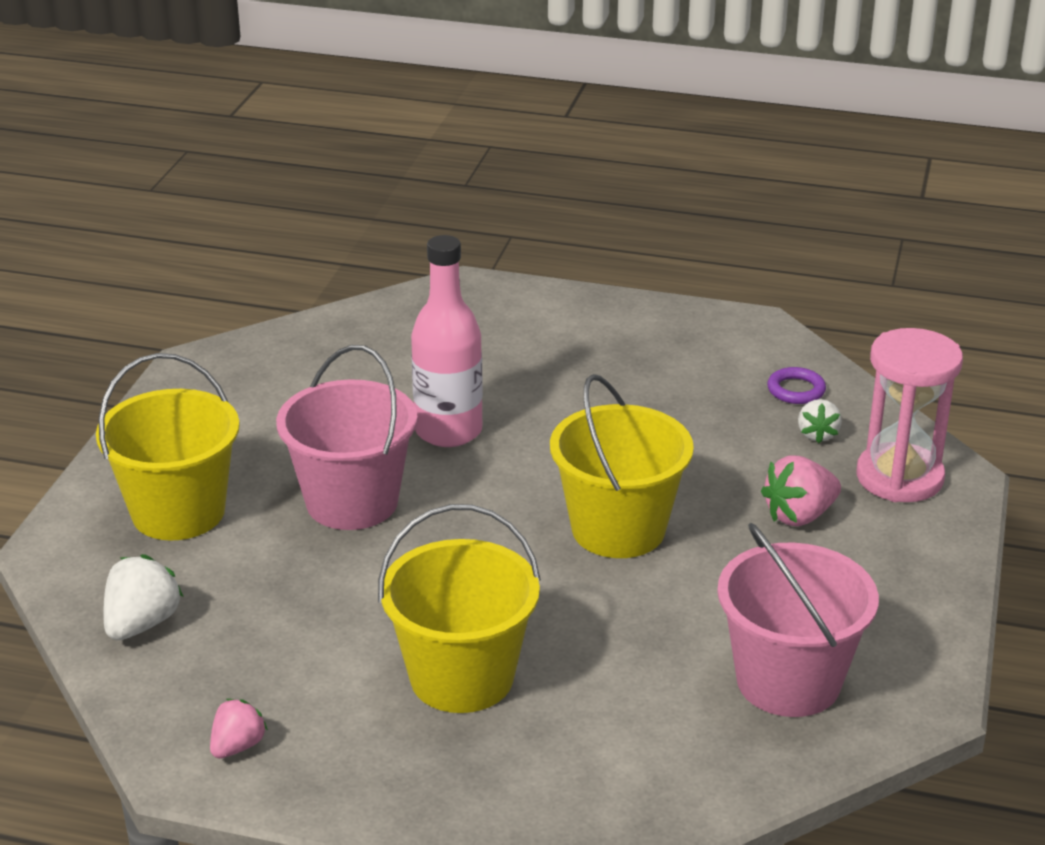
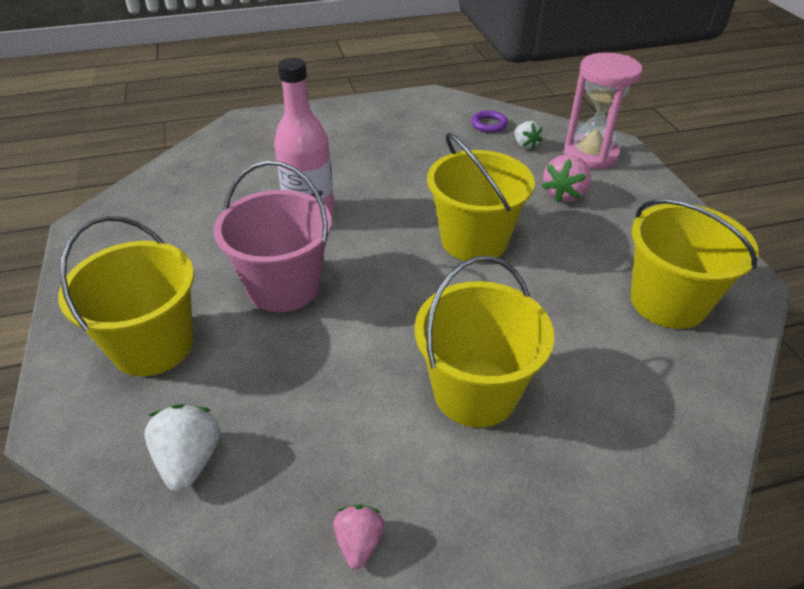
camera: 30 degrees left, 10 degrees up
(788, 681) = (668, 302): pink bucket -> yellow bucket

